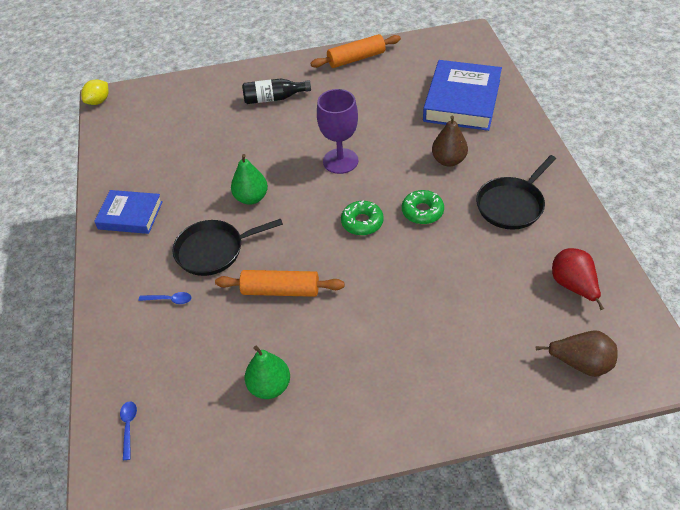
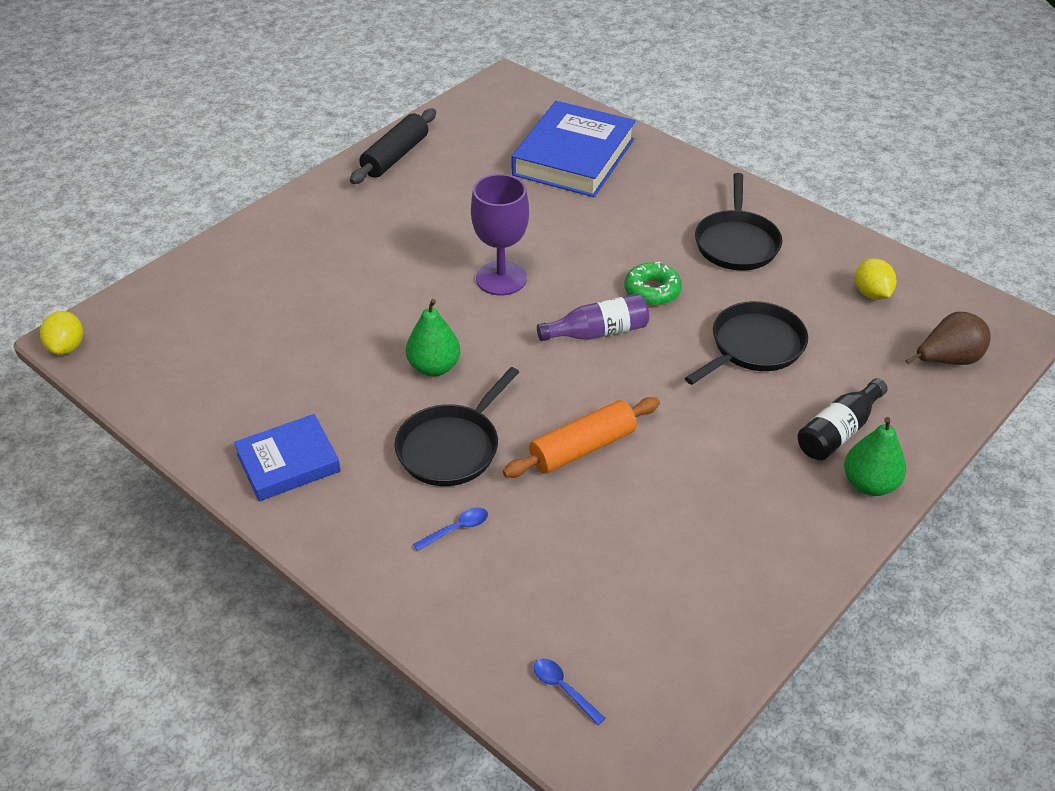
camera: 40 degrees left, 5 degrees down
(270, 386) = (679, 550): green pear -> green pear (869, 484)
(274, 98) = (335, 242): black bottle -> black bottle (838, 431)
(356, 58) = (395, 156): orange rolling pin -> black rolling pin
(362, 222) = (598, 332): green donut -> purple bottle
(448, 160) = (625, 226): brown pear -> none
(450, 281) = (754, 346): none -> black pan
(462, 101) = (573, 157): blue book -> blue book turned 45 degrees clockwise
(573, 286) = (871, 293): red pear -> yellow lemon

